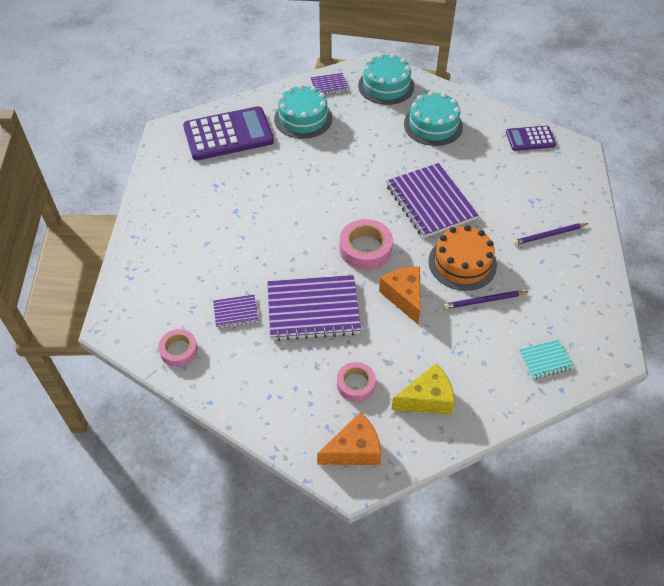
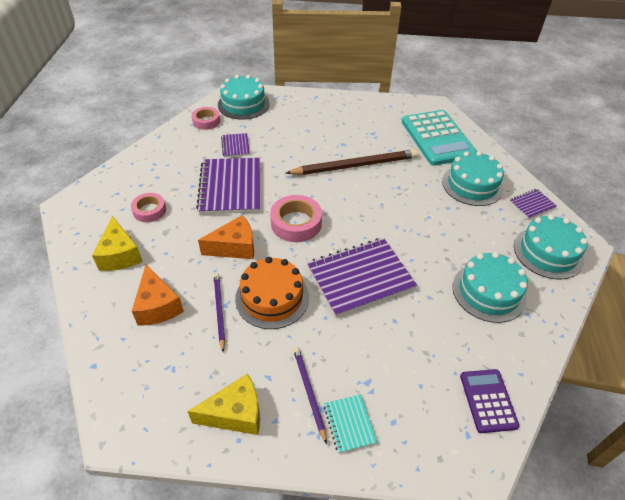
camera: 90 degrees right, 5 degrees down
(142, 312) = (243, 104): none -> turquoise cake
(228, 134) = (437, 138): purple calculator -> turquoise calculator
(274, 201) = (355, 165): none -> brown pencil
(329, 85) = (532, 205): purple notebook -> purple notebook turned 75 degrees clockwise
(354, 450) = (91, 207): orange cheese -> orange cheese (157, 306)
(545, 360) = (132, 356): turquoise notebook -> turquoise notebook (349, 424)
(578, 279) = (235, 414): none -> yellow cheese

